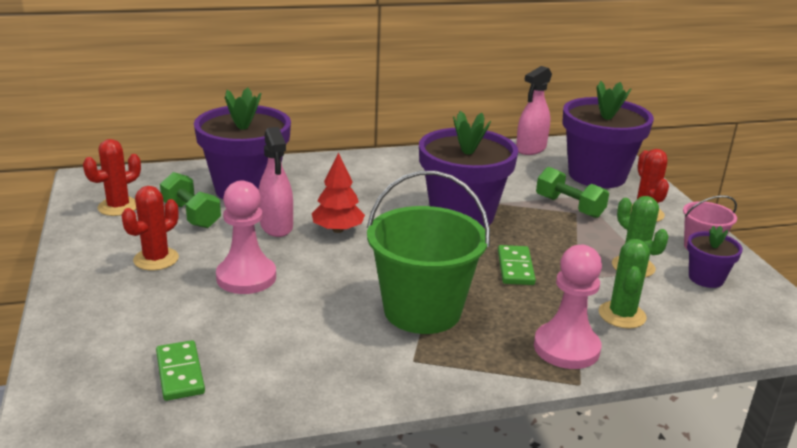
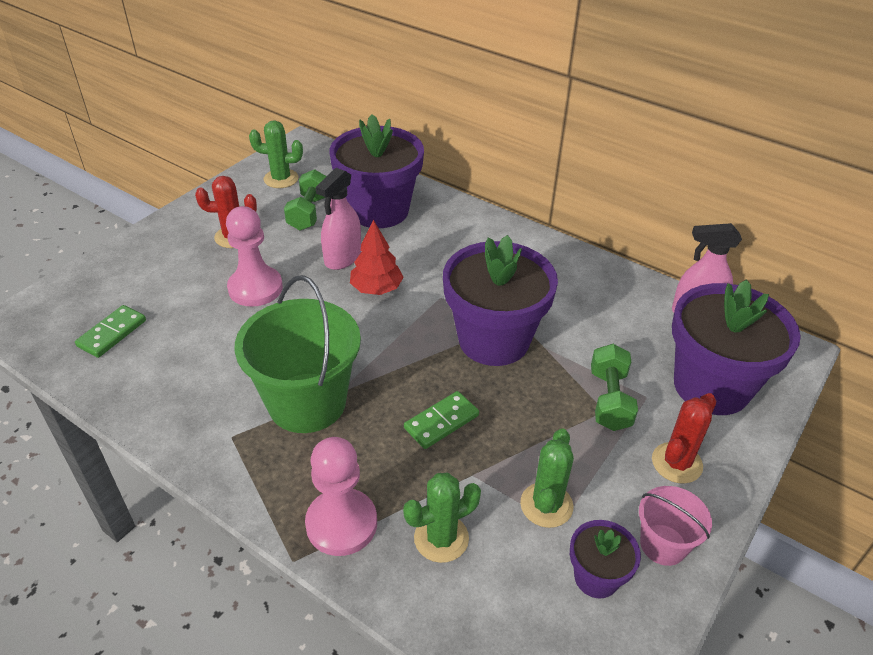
camera: 50 degrees right, 15 degrees up
(118, 207) = (281, 179): red cactus -> green cactus

